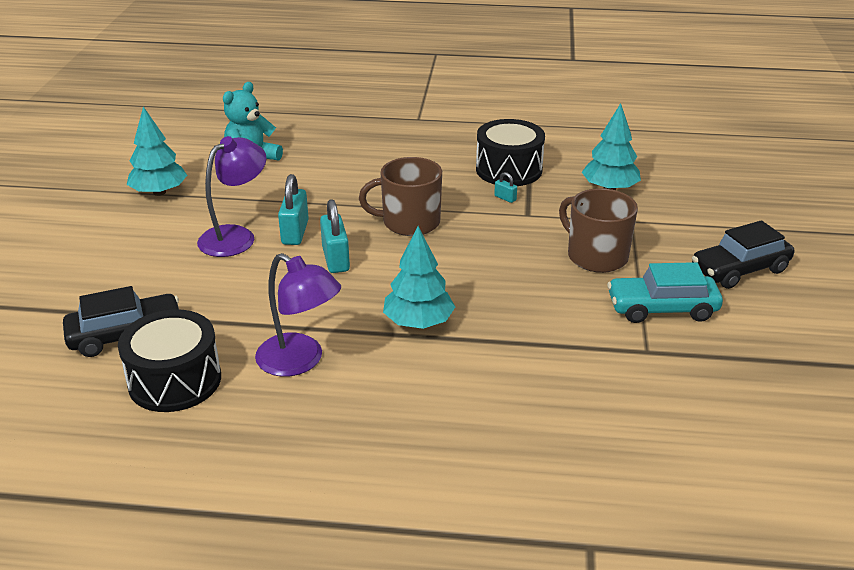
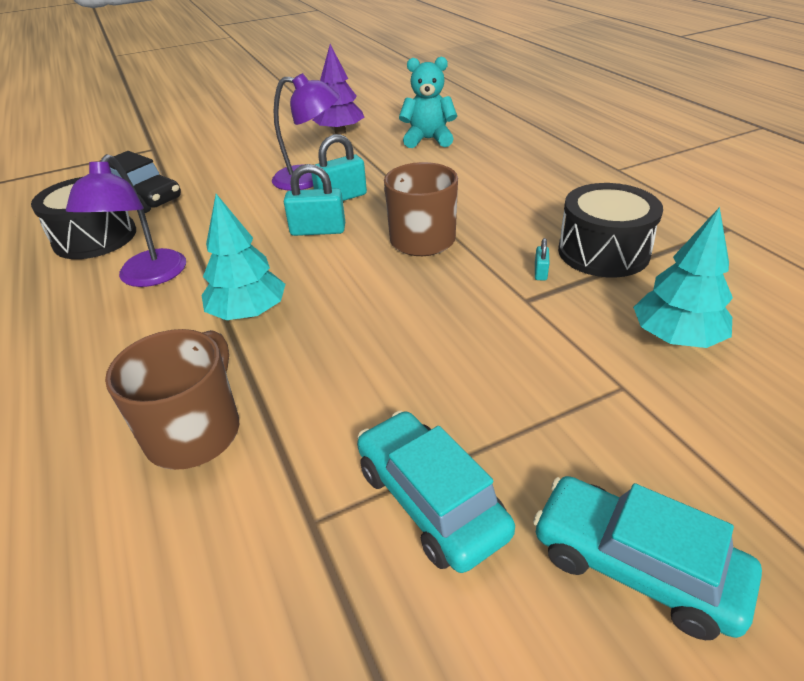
camera: 60 degrees right, 5 degrees up
(159, 192) = (340, 132): turquoise tree -> purple tree
(335, 259) = (318, 230): turquoise padlock -> turquoise padlock turned 45 degrees clockwise
(596, 256) = (497, 386): brown mug -> brown mug (195, 431)
(740, 270) = (635, 566): black car -> turquoise car

